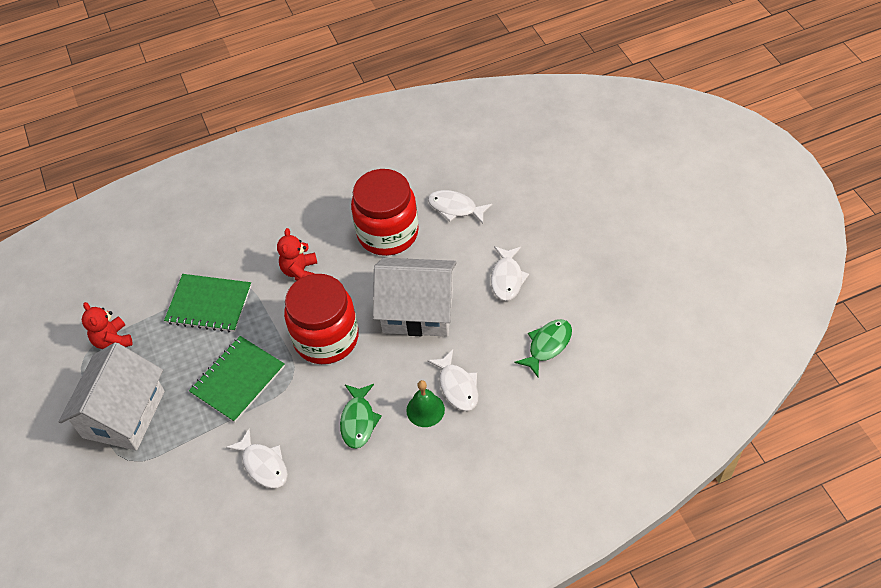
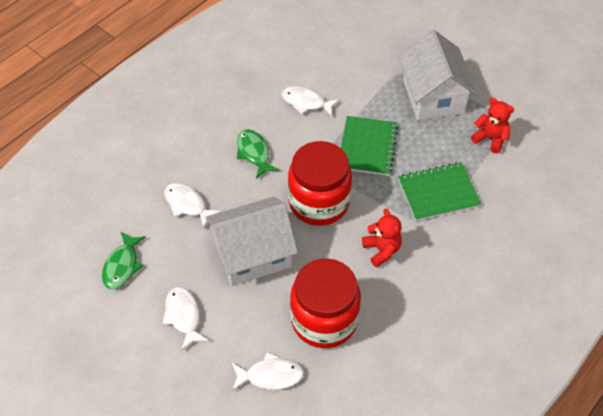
camera: 150 degrees right, 0 degrees up
(425, 410) = (205, 178): green bell -> none

